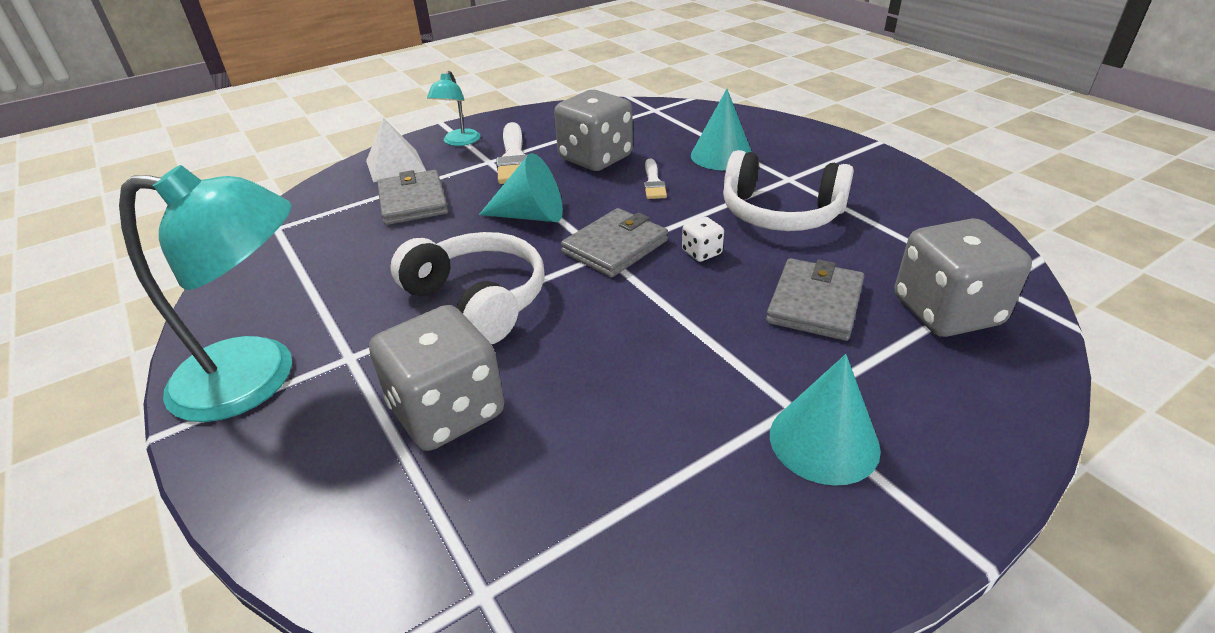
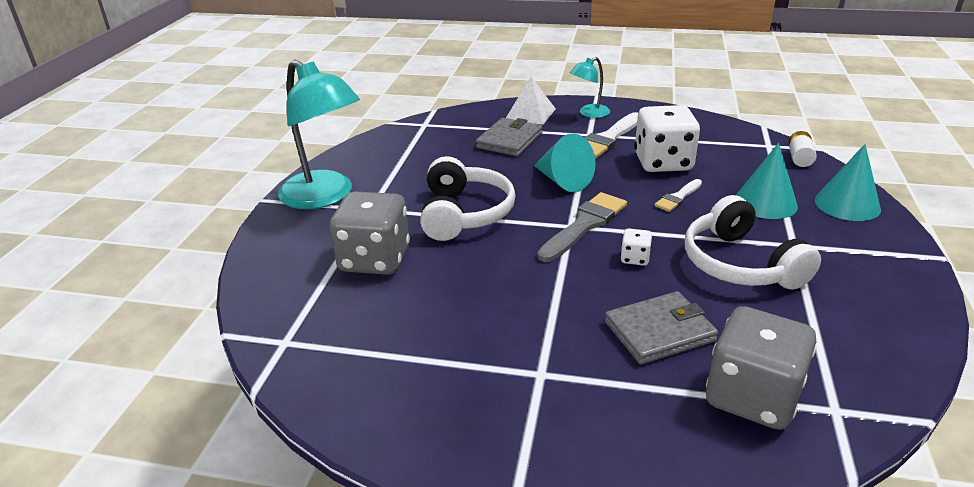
camera: 45 degrees right, 5 degrees down
(595, 158) = (663, 162): grey dice -> white dice
(615, 246) = (584, 225): grey wallet -> grey brush
(691, 110) = (799, 158): none -> white battery
(824, 441) = (528, 401): turquoise cone -> turquoise cone (847, 204)

